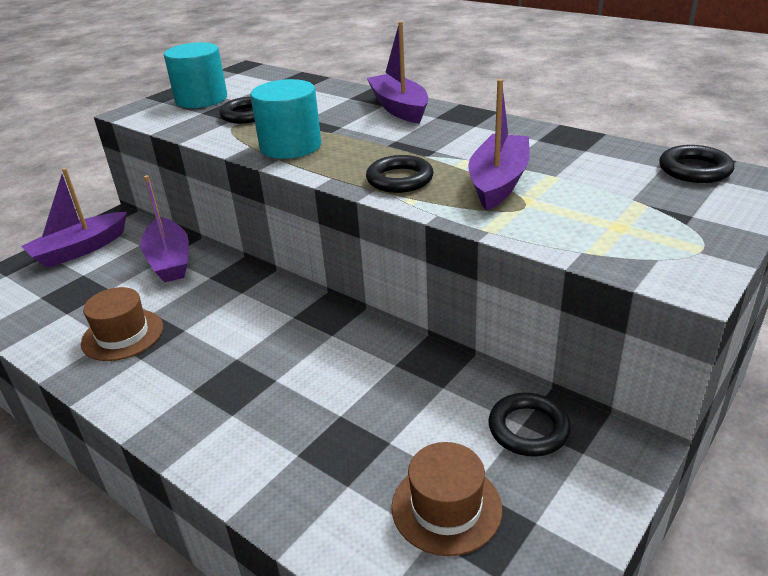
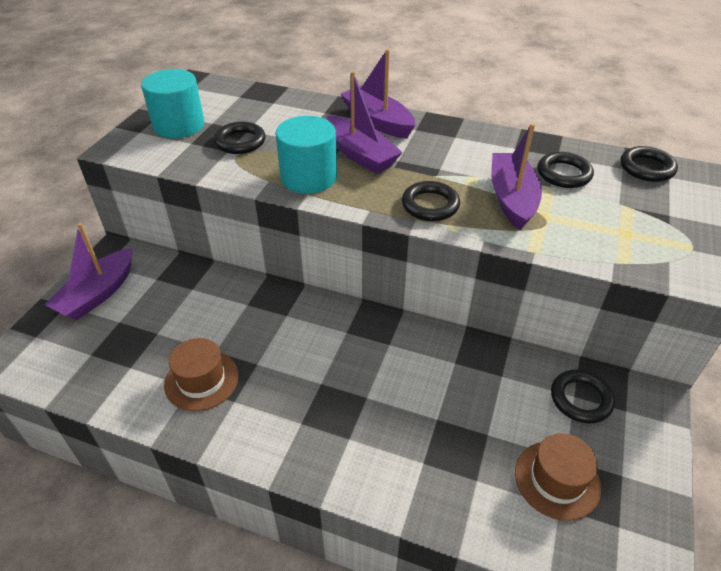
camera: 20 degrees left, 10 degrees up
(169, 260) = (198, 292): purple boat -> purple boat (360, 154)
(580, 166) = (563, 174): none -> black ring

